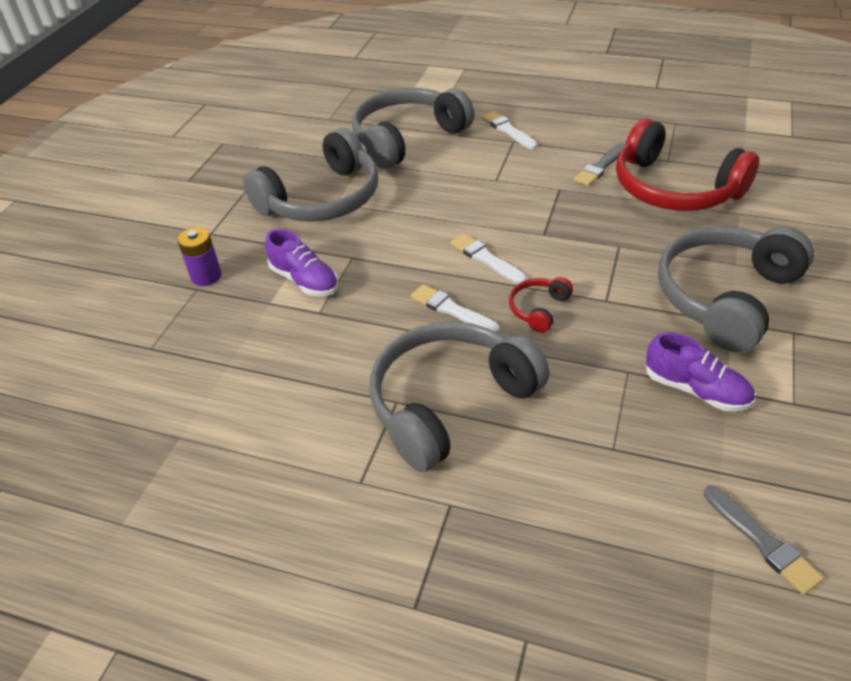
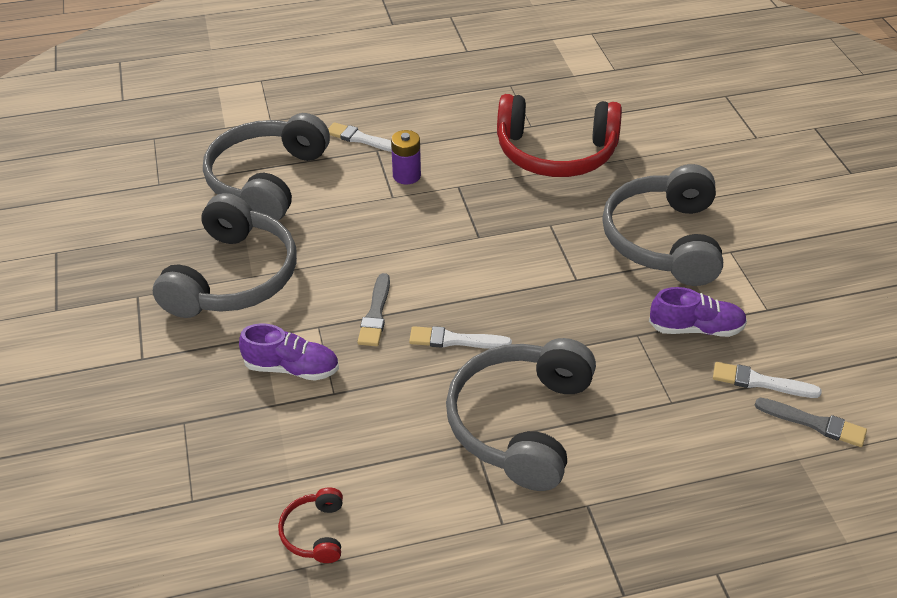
camera: 35 degrees left, 0 degrees up
(206, 276) = (182, 405): purple battery -> purple battery (406, 176)
(486, 259) = (446, 280): white brush -> white brush (760, 382)
(538, 309) = (528, 309): red headphones -> red headphones (315, 532)
(600, 167) = (478, 151): grey brush -> grey brush (375, 314)

